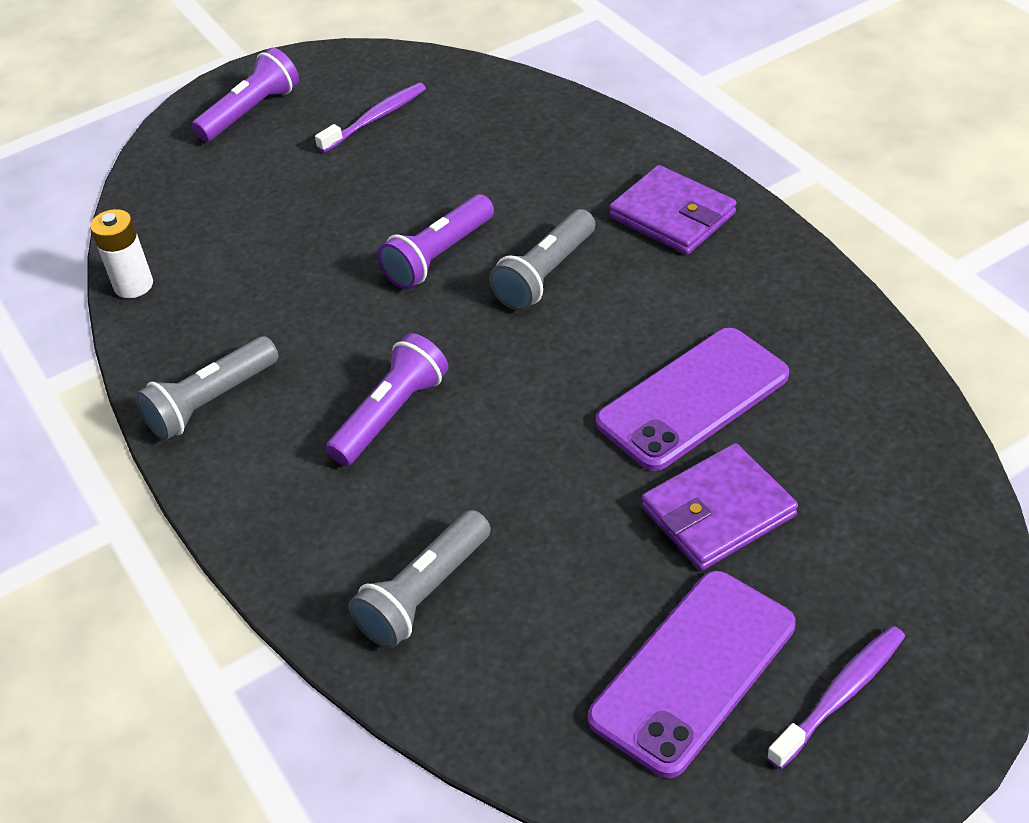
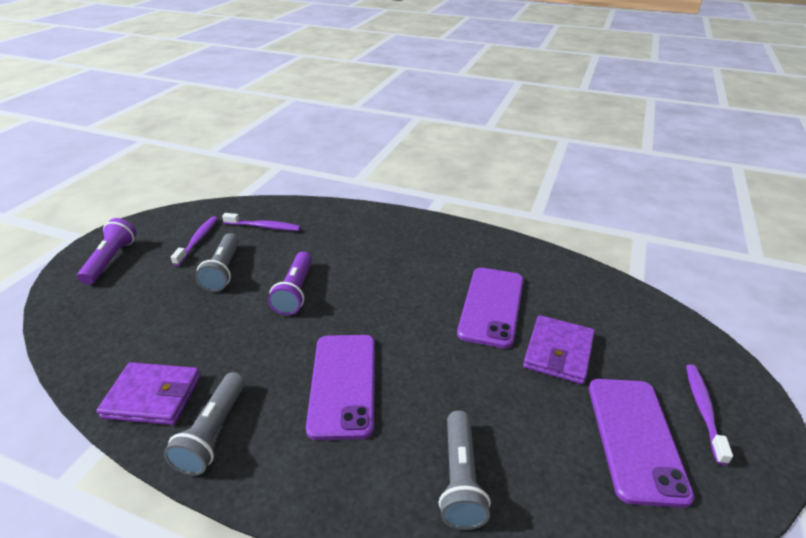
camera: 40 degrees left, 10 degrees down
(133, 285) = (94, 384): white battery -> none
(391, 414) = (343, 384): purple flashlight -> purple phone
(481, 127) = (264, 227): none -> purple toothbrush
(545, 275) = (363, 279): grey flashlight -> grey flashlight (223, 271)
(672, 215) = (399, 233): purple wallet -> purple wallet (153, 396)

